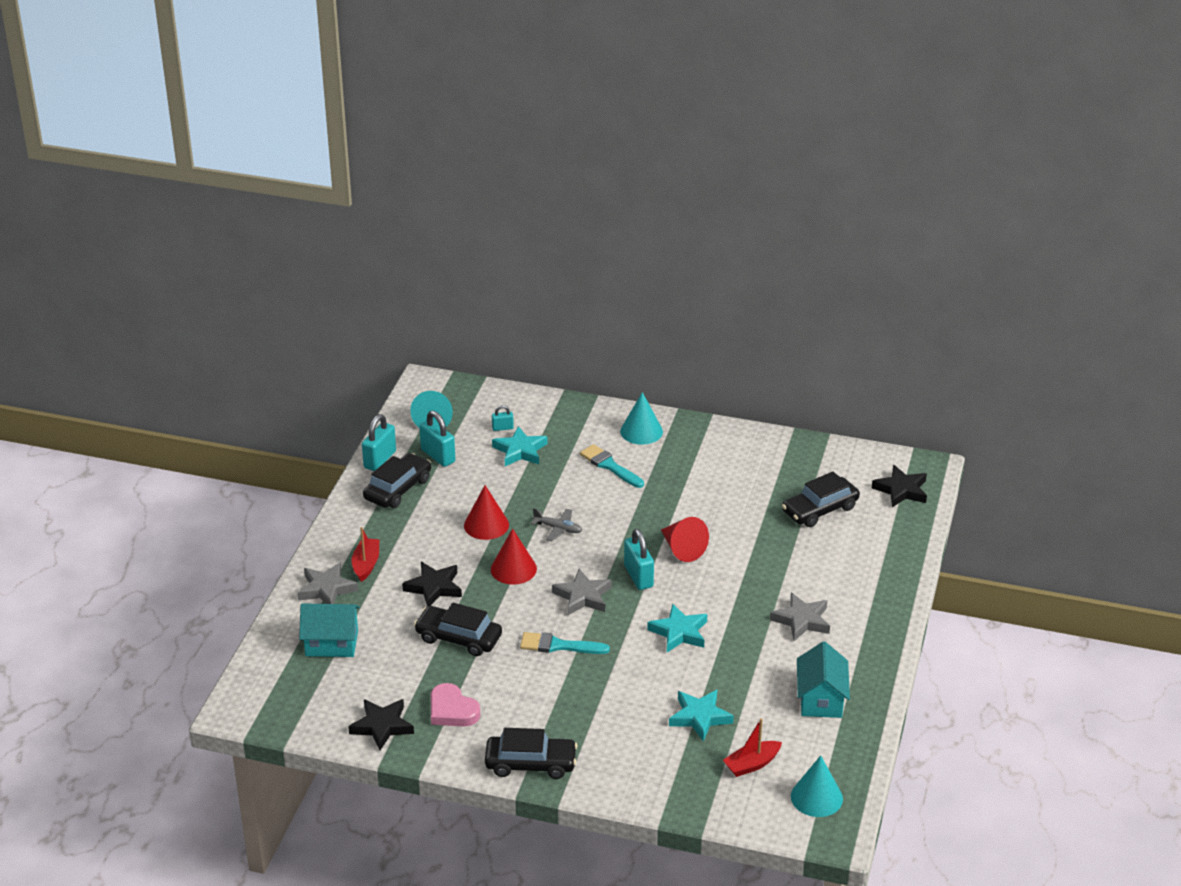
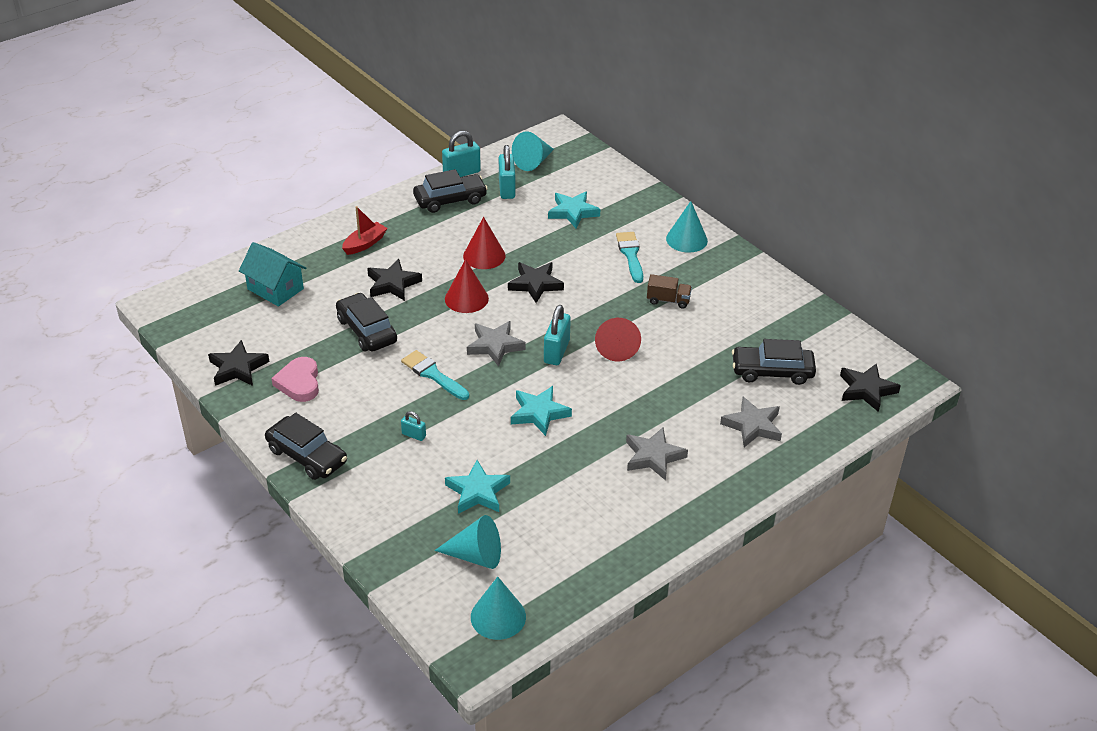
camera: 35 degrees right, 5 degrees up
(326, 589) = (317, 248): grey star -> grey star (752, 426)
(502, 428) = (578, 189): turquoise padlock -> turquoise padlock (414, 435)
(558, 529) = (535, 284): grey plane -> black star
(681, 490) = (668, 300): none -> brown truck
(752, 764) = (475, 556): red boat -> turquoise cone
(821, 699) = (596, 533): turquoise house -> none

